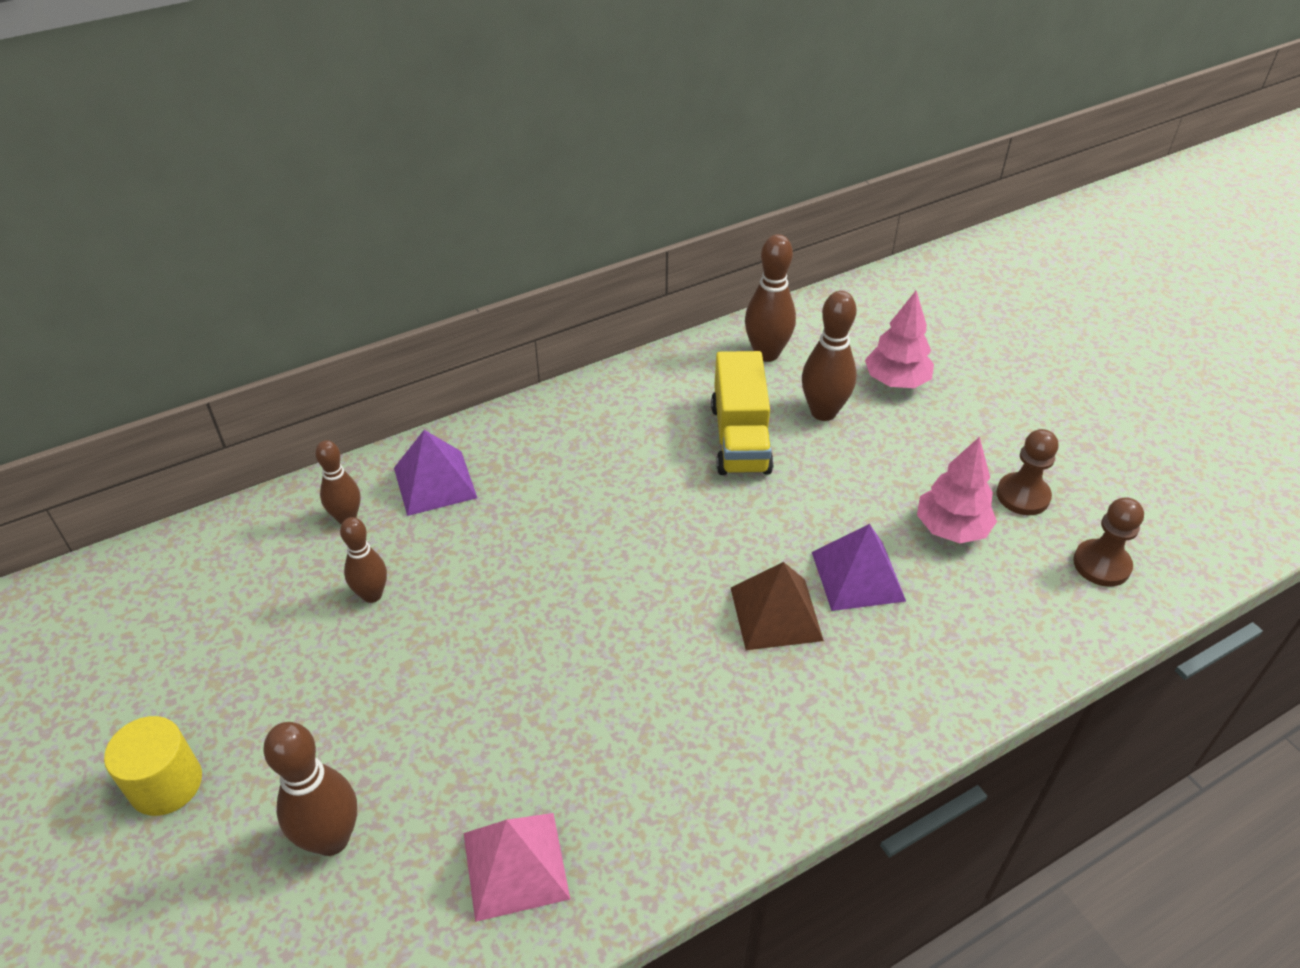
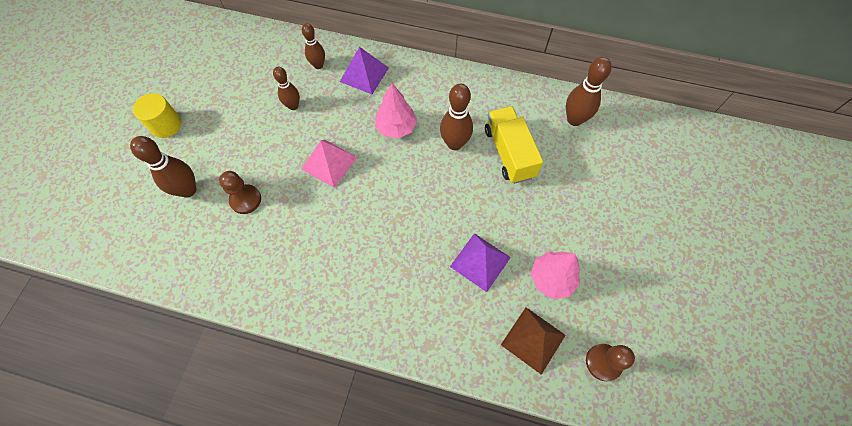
camera: 45 degrees right, 20 degrees up
(516, 865) = (227, 255): pink pyramid -> pink pyramid (329, 163)
(740, 438) = (509, 153): yellow truck -> yellow truck turned 120 degrees clockwise
(775, 613) = (425, 246): brown pyramid -> brown pyramid (533, 339)
(823, 412) = (564, 171): brown bowling pin -> brown bowling pin (454, 143)
(896, 381) = (622, 184): pink tree -> pink tree (396, 127)
(1022, 496) = (609, 295): brown pawn -> brown pawn (245, 200)

